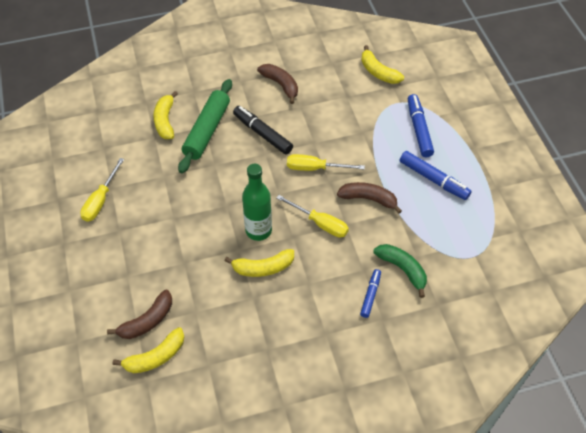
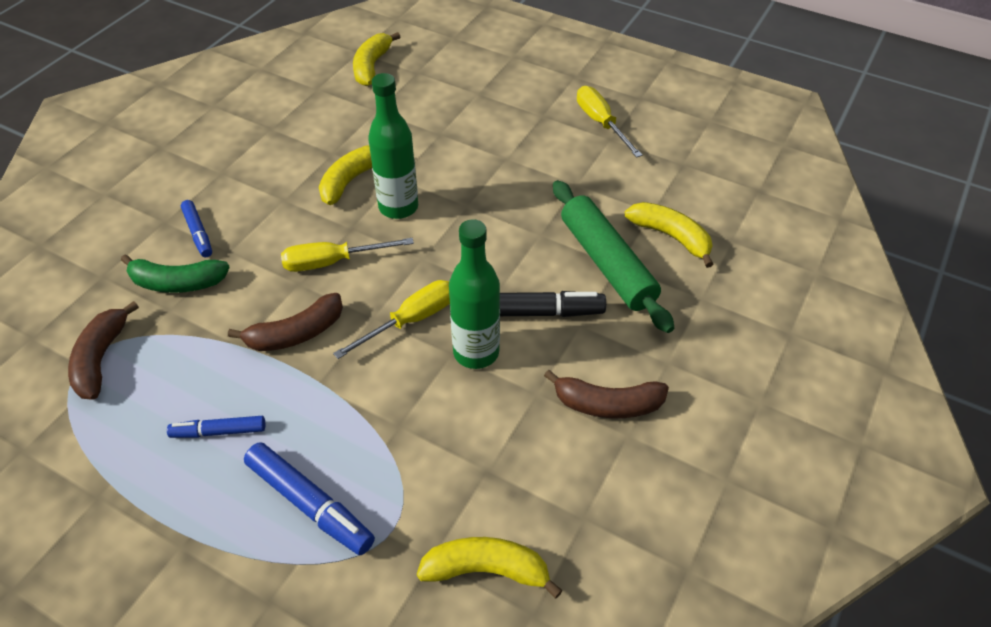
camera: 135 degrees right, 5 degrees down
(147, 321) = (412, 79): brown banana -> brown banana (101, 358)
(304, 136) = (476, 352): none -> green bottle
(433, 179) = (219, 431): blue marker -> blue marker, size x0.61

